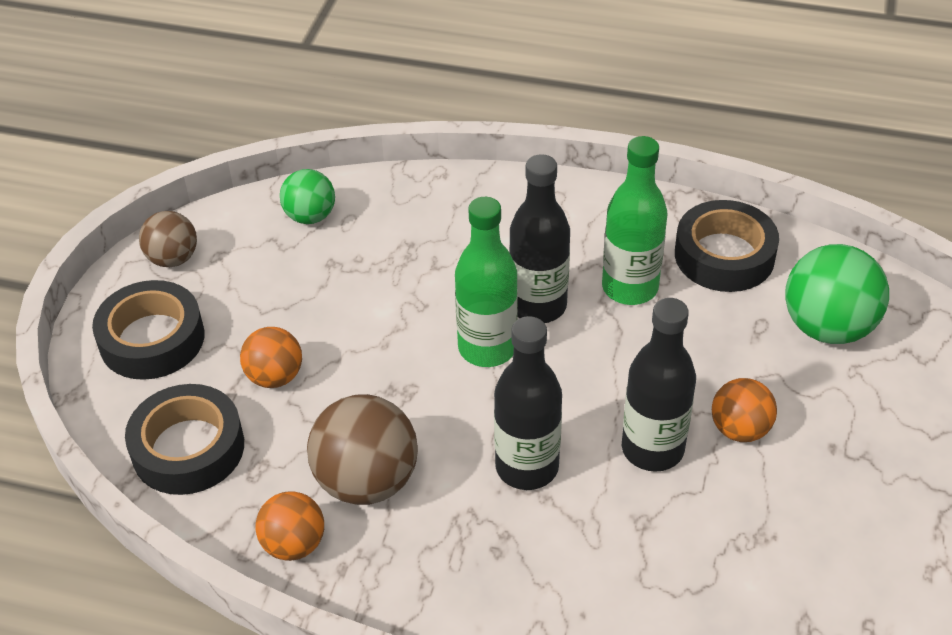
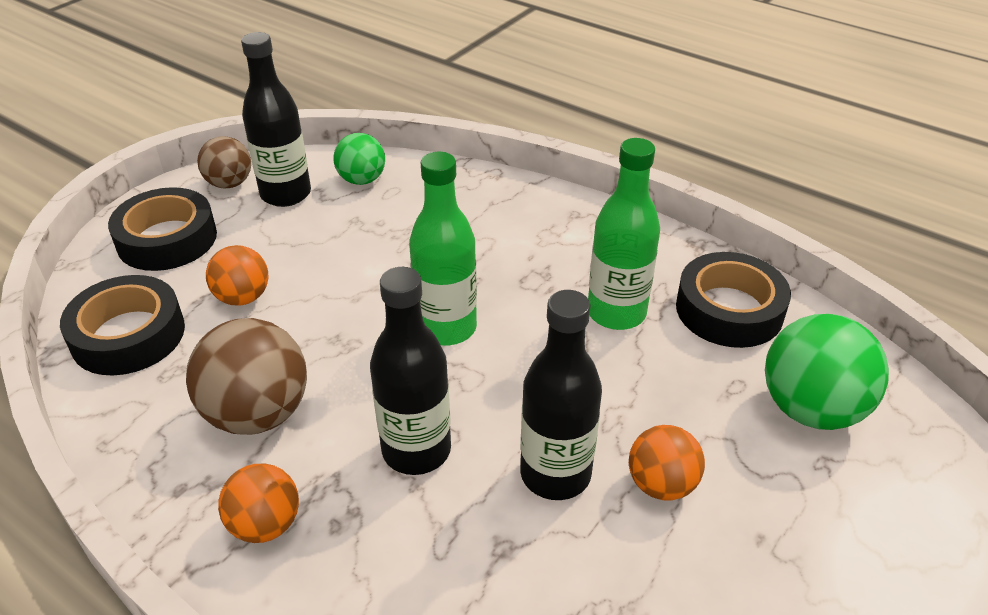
camera: 20 degrees right, 5 degrees down
(294, 544) = (153, 450): orange ball -> orange ball (265, 524)
(538, 306) = (517, 304): black bottle -> black bottle (286, 194)

